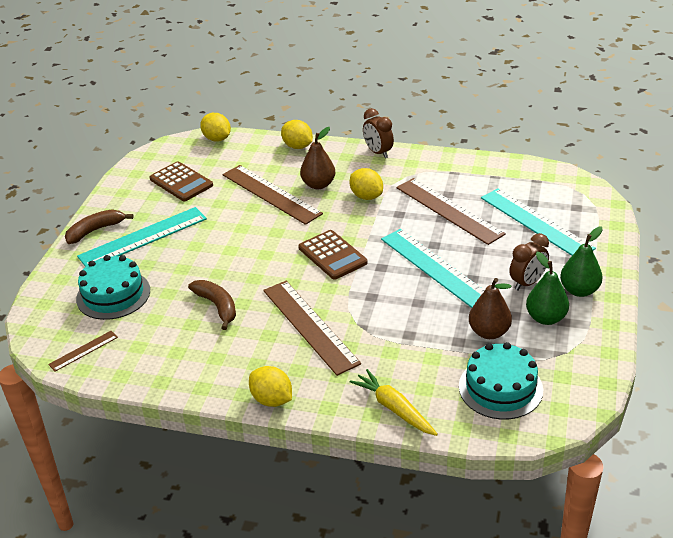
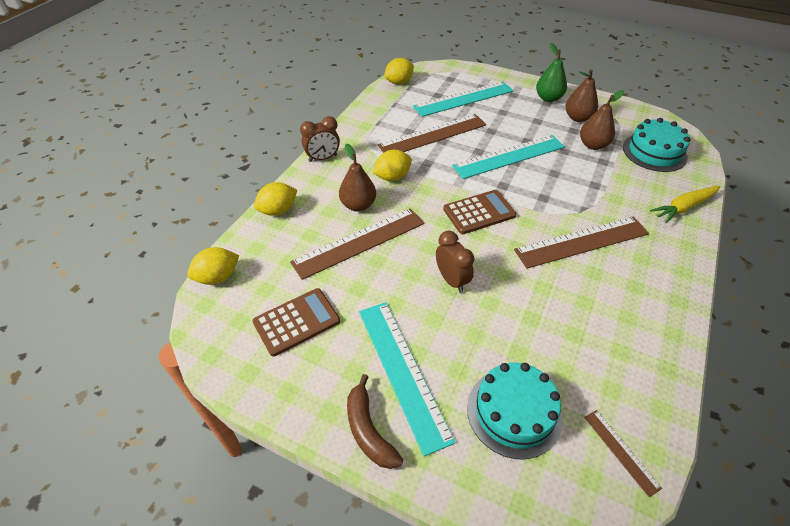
camera: 80 degrees left, 10 degrees up
(217, 306) = (547, 308): brown banana -> none
(272, 399) = (684, 281): yellow lemon -> yellow lemon (399, 82)
(527, 283) = (536, 117): brown clock -> brown clock (452, 280)
(546, 318) = (578, 118): green pear -> brown pear

